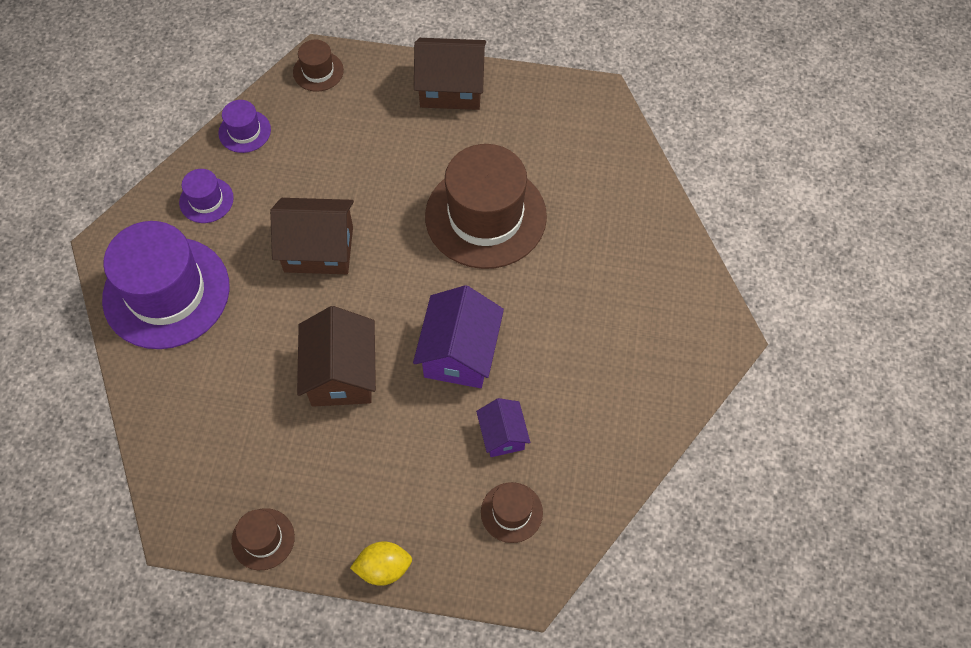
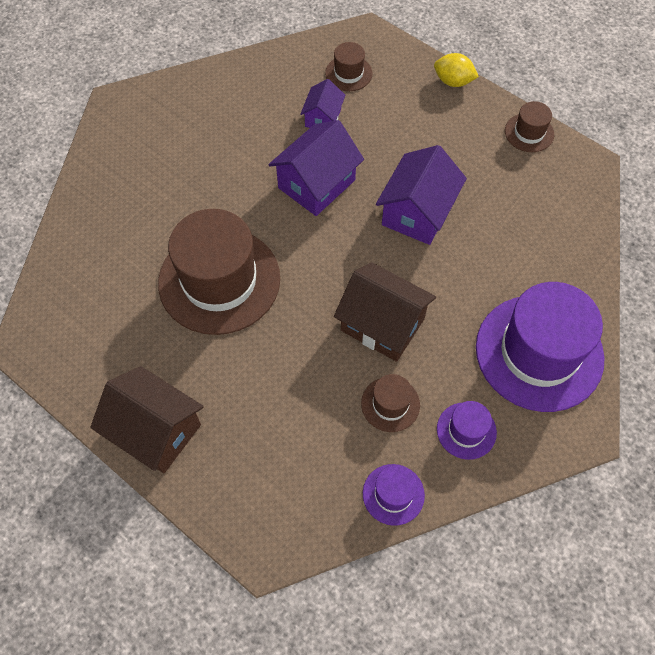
camera: 150 degrees left, 0 degrees up
(318, 71) = (277, 532): brown hat -> brown hat (390, 404)
(341, 373) = (417, 212): brown house -> purple house

